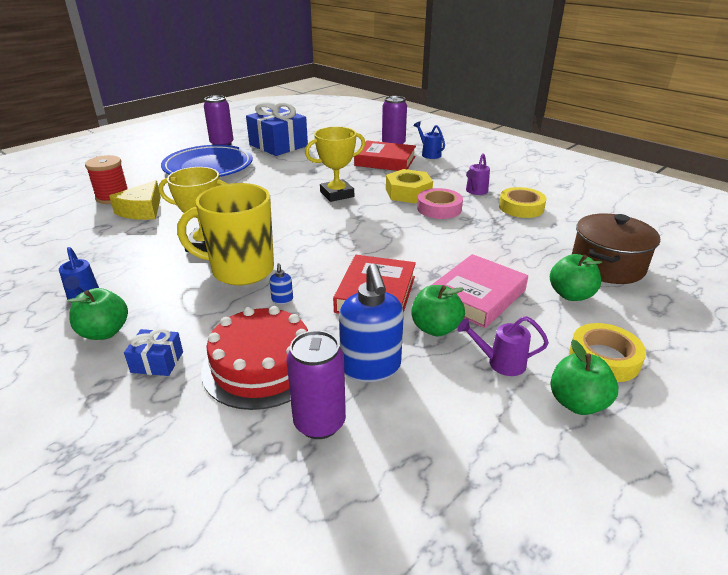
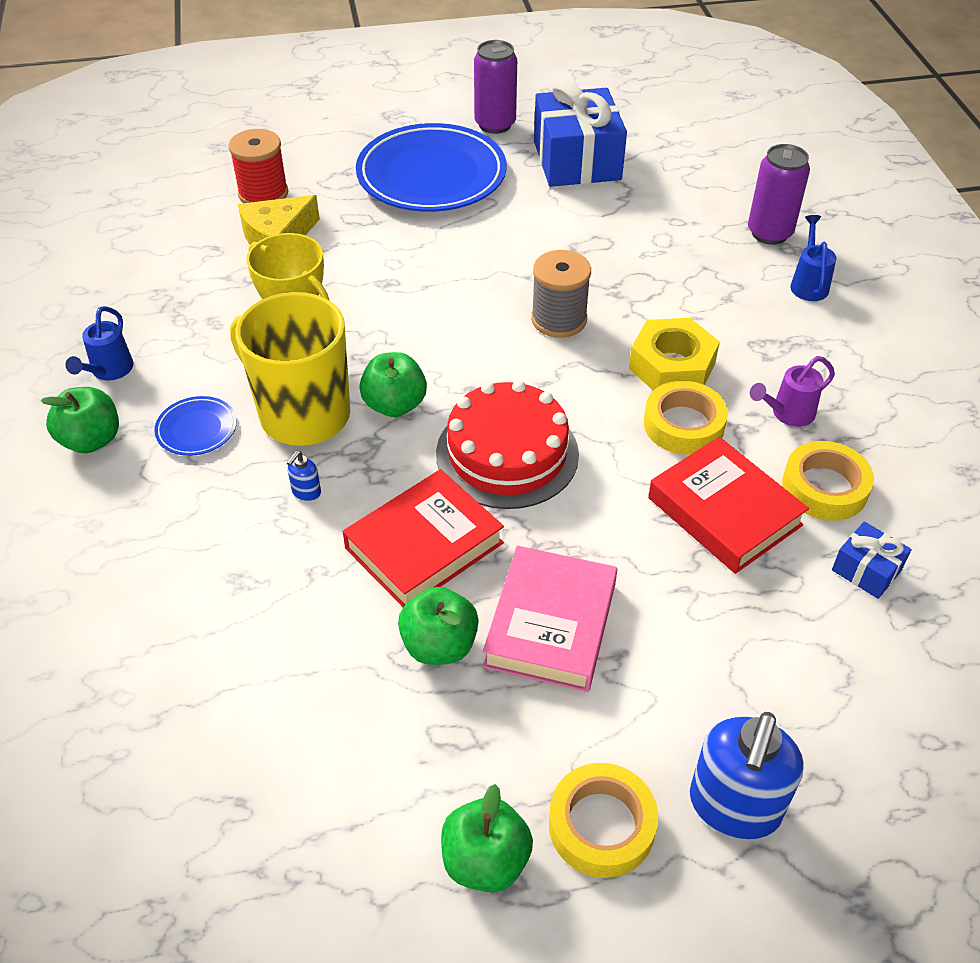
camera: 35 degrees right, 15 degrees up
(157, 362) = (107, 515): blue gift -> blue gift (866, 570)
(178, 300) = (197, 429): none -> blue plate
(262, 365) = (200, 582): red cake -> red cake (507, 454)
(319, 423) = (188, 696): purple can -> none
(337, 194) = (559, 319): yellow trophy -> grey spool
(371, 368) = (306, 657): blue soap dispenser -> blue soap dispenser (734, 807)
(385, 161) = (712, 271): red book -> red book (724, 511)
(439, 208) = (683, 424): pink tape -> yellow tape
(477, 296) = (551, 624): pink book -> pink book turned 60 degrees counterclockwise
(500, 363) = (460, 746): purple watering can -> none
(571, 295) = (687, 700): green apple -> green apple (394, 405)
(607, 266) = (817, 681): brown pot -> none

